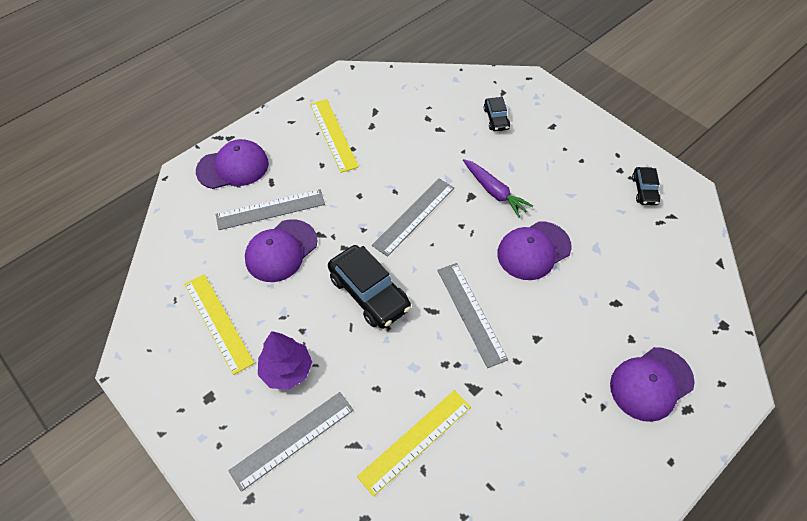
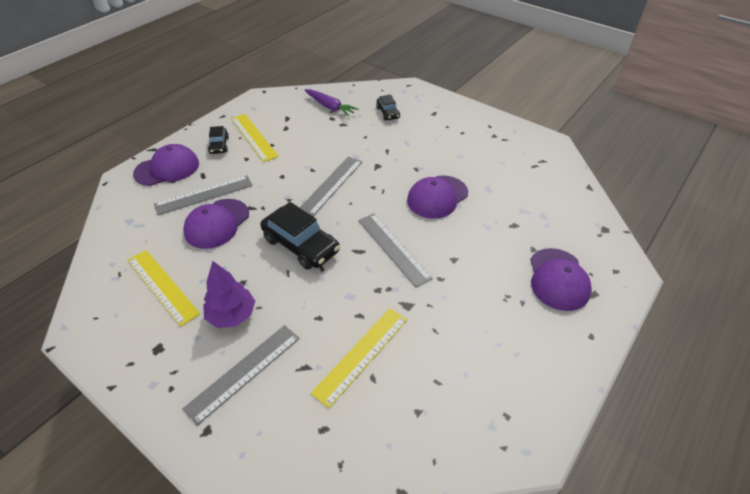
camera: 10 degrees left, 10 degrees down
(494, 192) = (396, 160): purple carrot -> purple carrot (330, 107)
(644, 190) = (516, 146): black car -> black car (219, 145)
(651, 384) = (558, 279): purple cap -> purple cap turned 45 degrees counterclockwise

